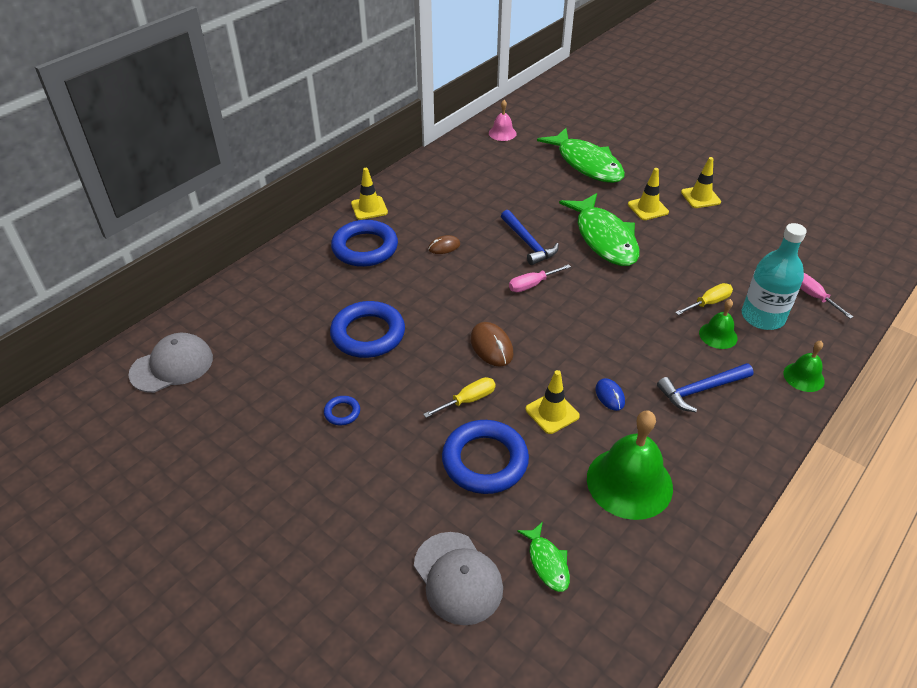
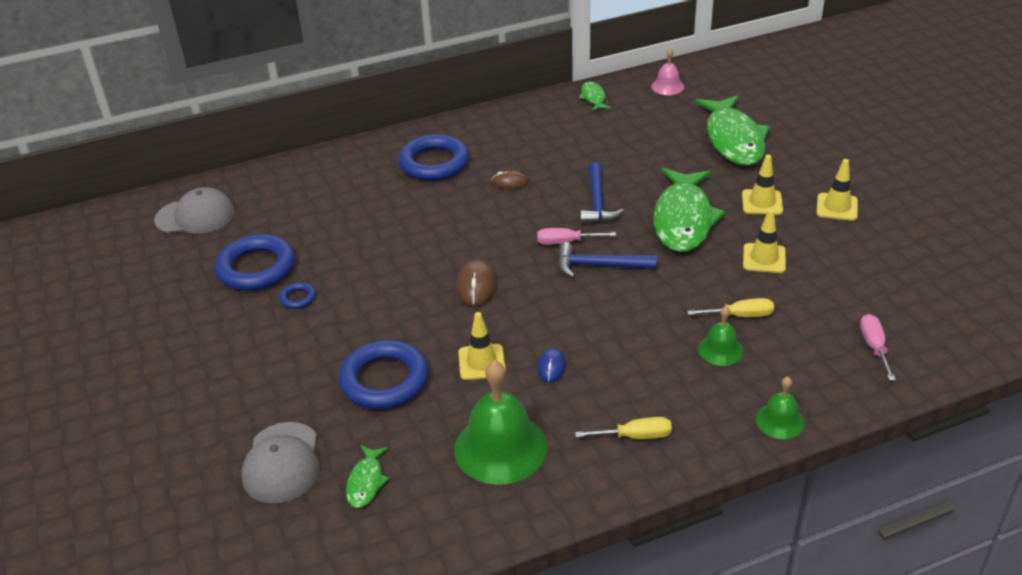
camera: 30 degrees right, 5 degrees down
(368, 334) = (374, 240): blue ring -> blue ring (256, 268)
(369, 208) = (469, 127): yellow traffic cone -> yellow traffic cone (764, 258)
(452, 156) = (593, 98): none -> green fish
(468, 400) = (414, 325): yellow screwdriver -> yellow screwdriver (635, 436)
(701, 390) = (651, 394): blue hammer -> blue hammer (599, 266)
(762, 317) = (790, 348): turquoise bottle -> none

